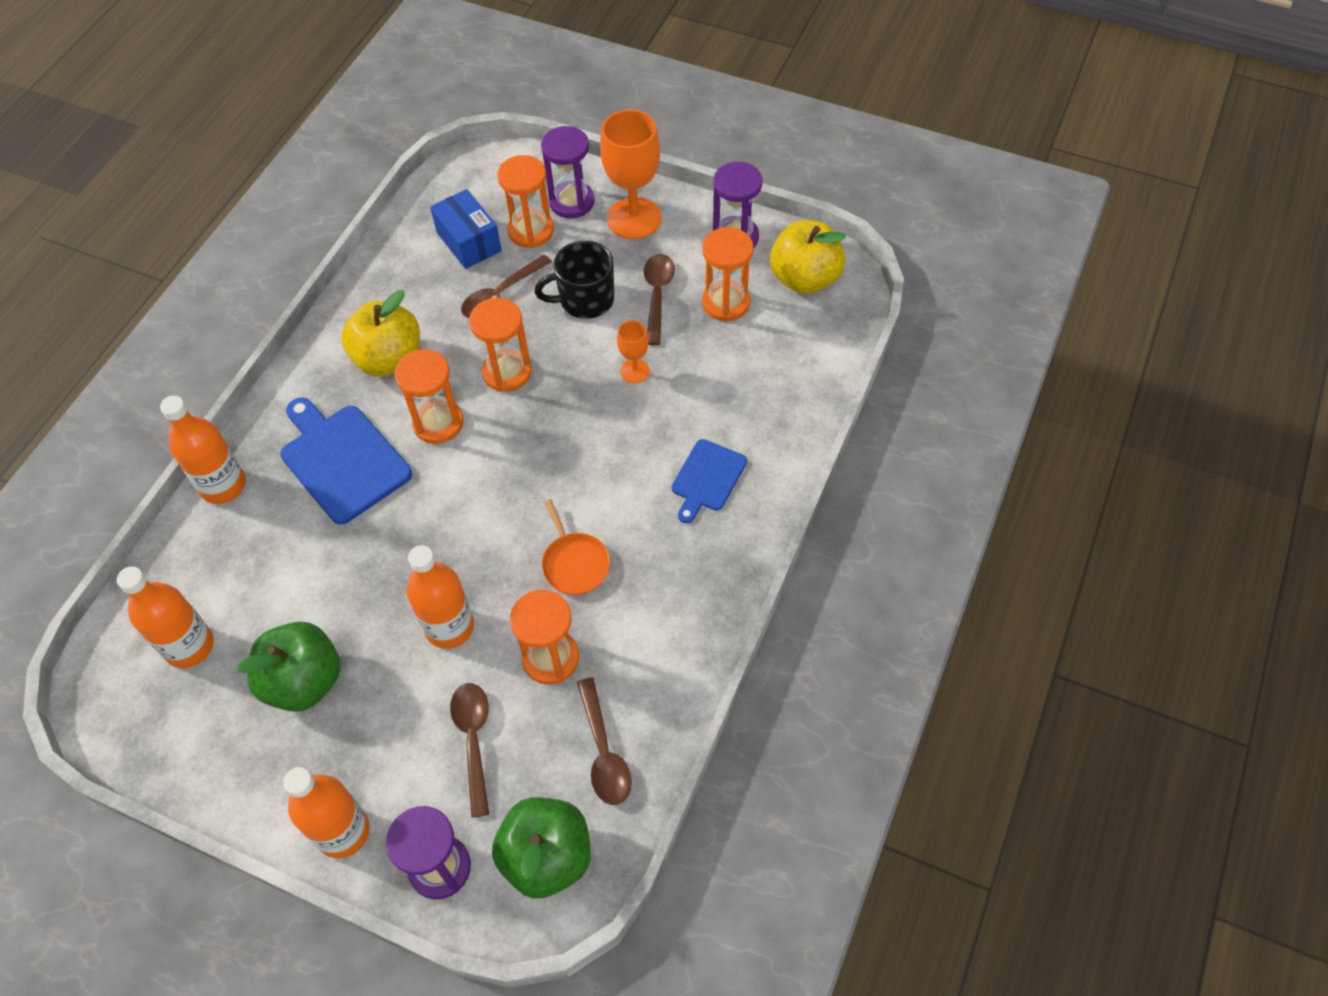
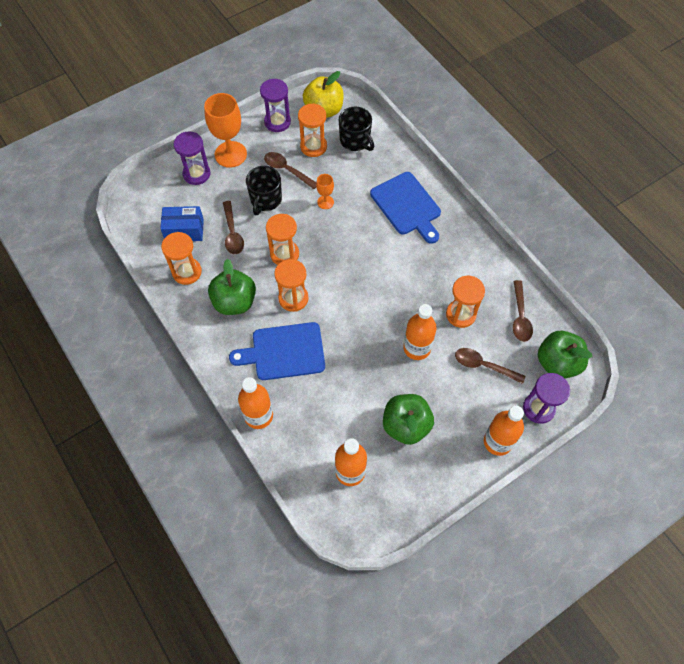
camera: 60 degrees left, 5 degrees up
(389, 359) = (234, 302): yellow apple -> green apple
(531, 231) = (201, 200): orange hourglass -> orange hourglass (187, 272)
(574, 563) = (417, 280): orange pan -> none
(603, 751) = (520, 316): brown spoon -> brown spoon turned 75 degrees clockwise
(707, 478) = (407, 206): blue cutting board -> blue cutting board, size x1.67
(779, 347) = (355, 141): none -> black mug

